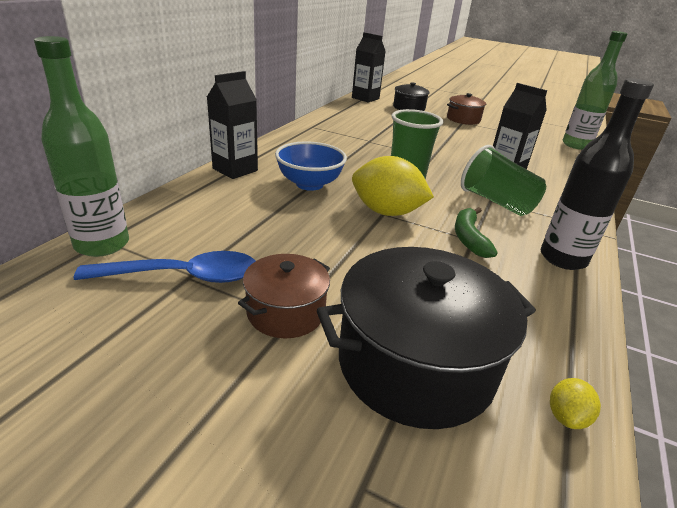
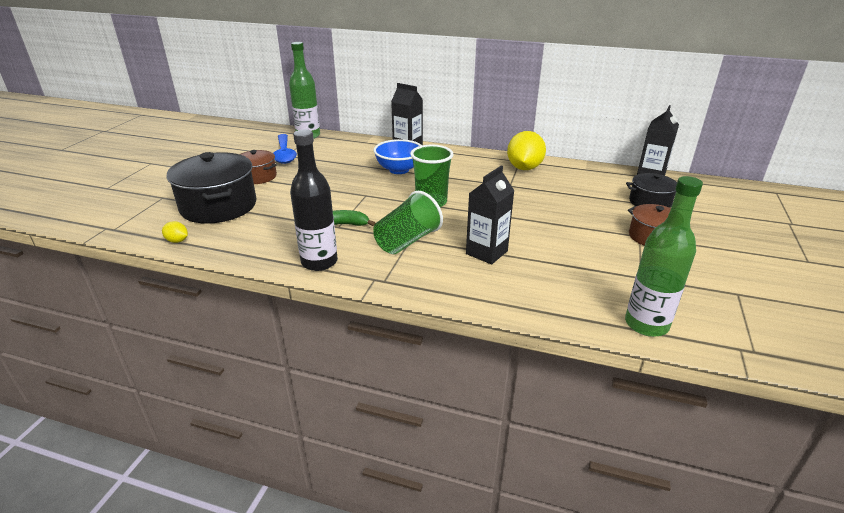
camera: 85 degrees right, 0 degrees up
(386, 212) = (368, 196): yellow lemon -> yellow lemon (524, 168)

